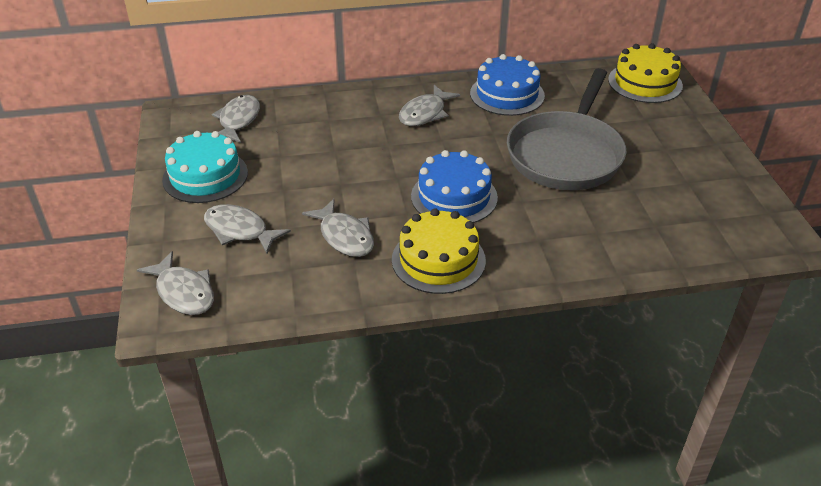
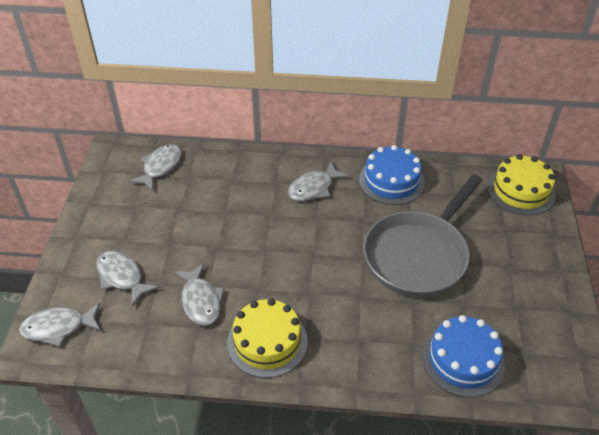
camera: 15 degrees right, 5 degrees up
(183, 292) = (58, 327): grey fish -> grey fish turned 105 degrees clockwise
(205, 176) = (115, 217): turquoise cake -> none
(454, 197) = (305, 280): blue cake -> blue cake (463, 360)

